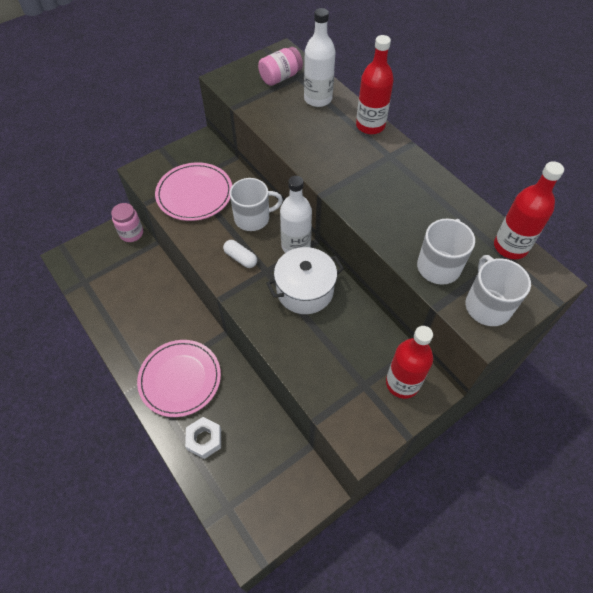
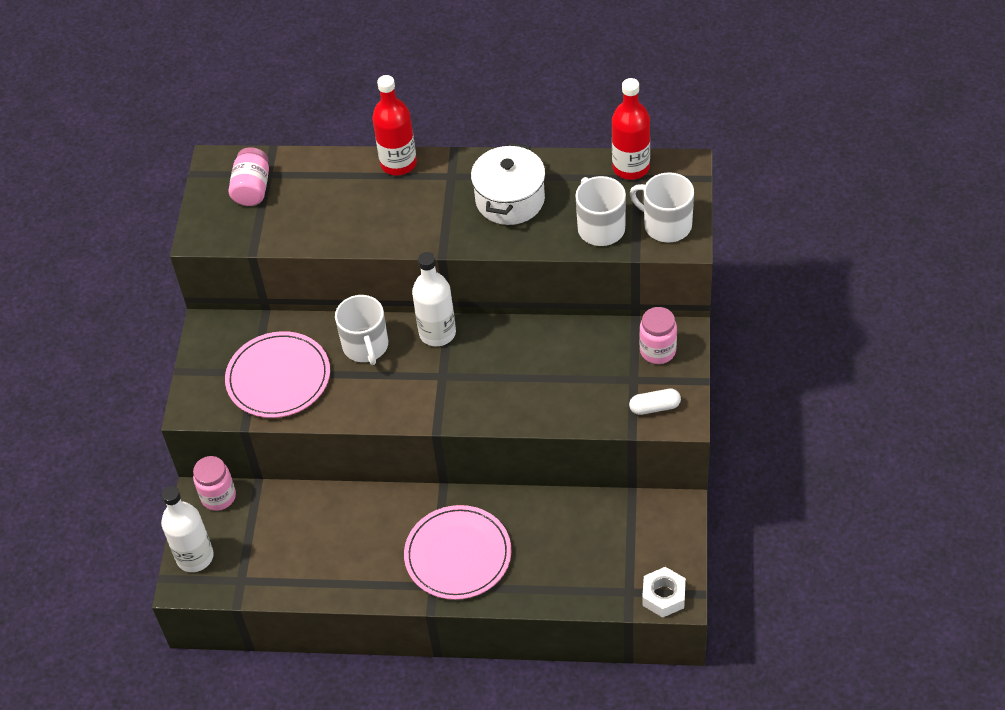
camera: 45 degrees left, 5 degrees down
(204, 439) = (544, 571): white nut -> white nut (663, 596)
(240, 258) = (405, 387): white capsule -> white capsule (655, 407)
(253, 218) = (366, 346): white mug -> white mug turned 135 degrees clockwise
(305, 290) = (496, 359): white pot -> white pot (510, 200)
(318, 99) = (318, 179): white bottle -> white bottle (195, 557)
(402, 383) = (658, 351): red bottle -> pink jar

